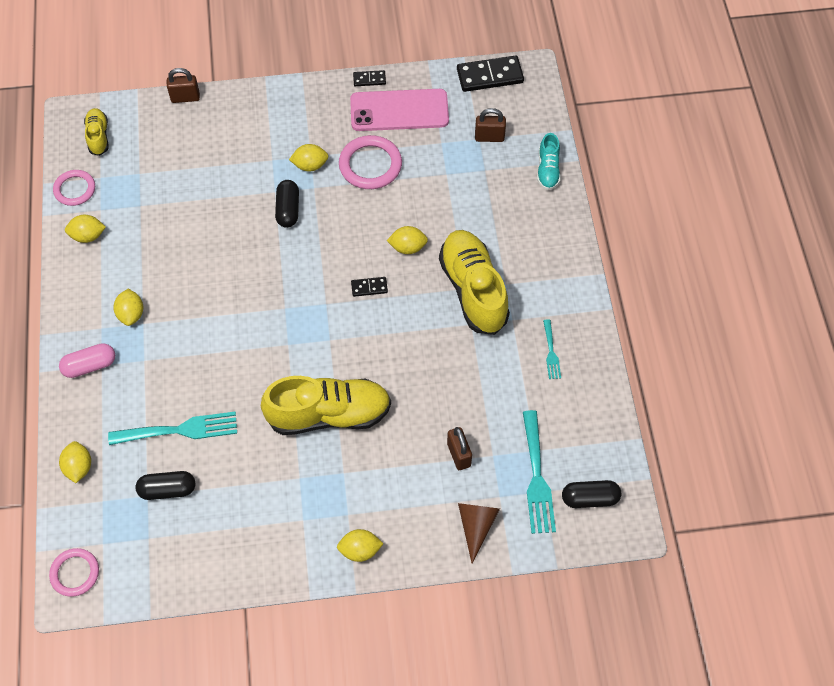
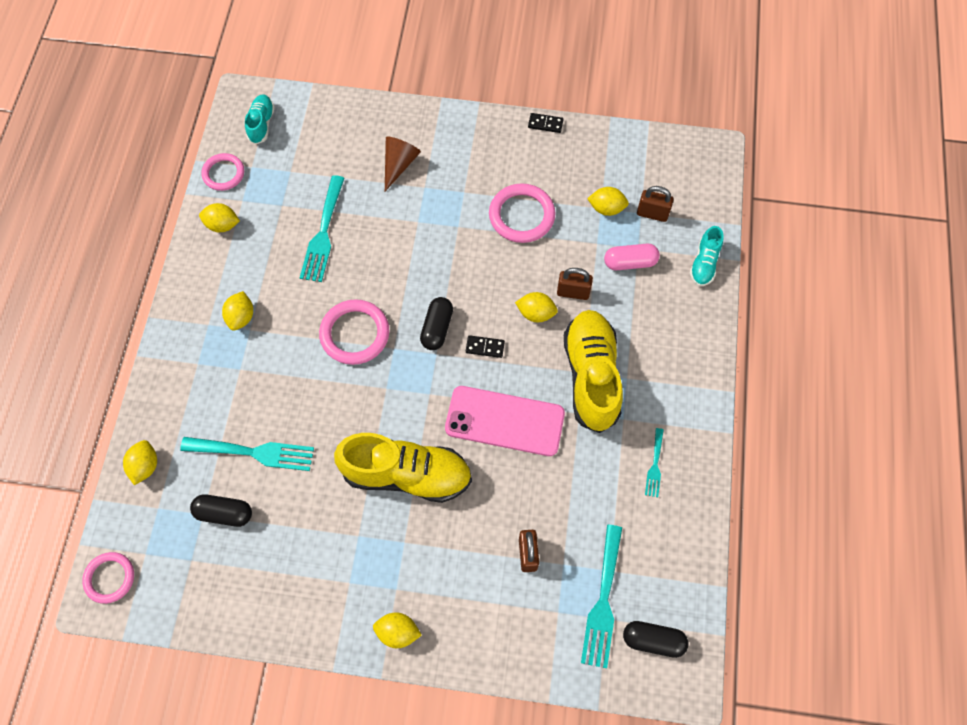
camera: 15 degrees right, 5 degrees up
(90, 366) = (186, 361): pink capsule -> pink capsule (630, 262)
(98, 136) = (261, 124): yellow shoe -> turquoise shoe
(185, 98) = (357, 102): brown padlock -> brown padlock (573, 292)
(188, 222) = (323, 233): none -> turquoise fork
(244, 304) = (355, 334): none -> pink ring
(288, 209) = (426, 244): black capsule -> black capsule (437, 328)
(310, 165) = (460, 202): yellow lemon -> yellow lemon (606, 208)
(399, 110) = (567, 164): pink phone -> pink phone (504, 421)
(476, 526) = (525, 638): brown cone -> brown cone (399, 164)
(490, 76) = (670, 147): black domino -> none

